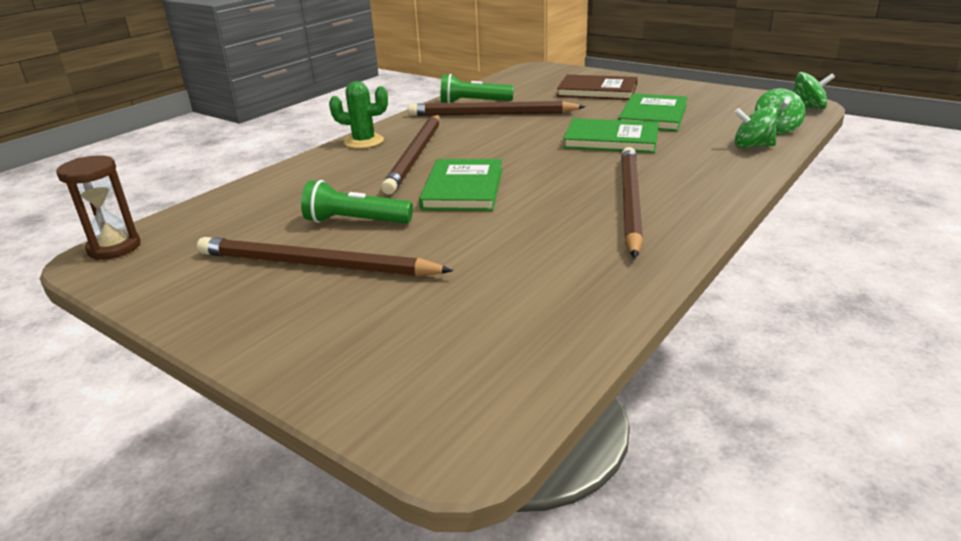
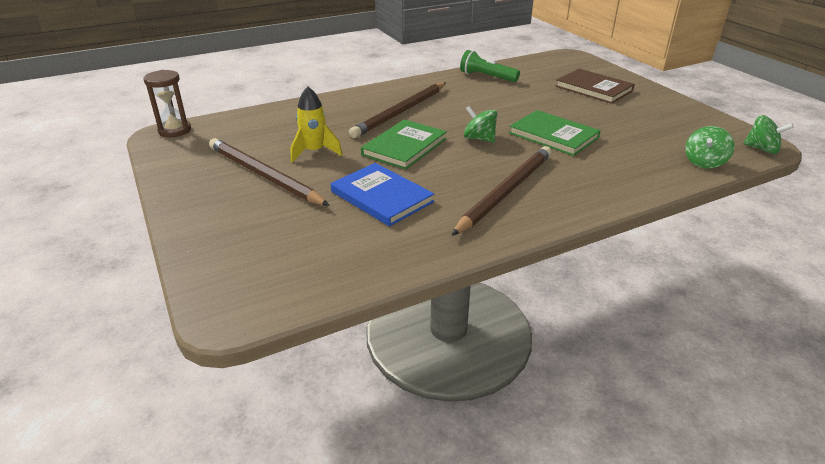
camera: 25 degrees right, 5 degrees up
(355, 221) = (314, 152): green flashlight -> yellow rocket
(364, 141) = (379, 92): green cactus -> none
(491, 114) = (488, 90): brown pencil -> none
(499, 245) = (381, 197): none -> blue book
(653, 116) = (612, 123): green book -> none
(752, 146) = (662, 172): green spinning top -> green spinning top (479, 139)

